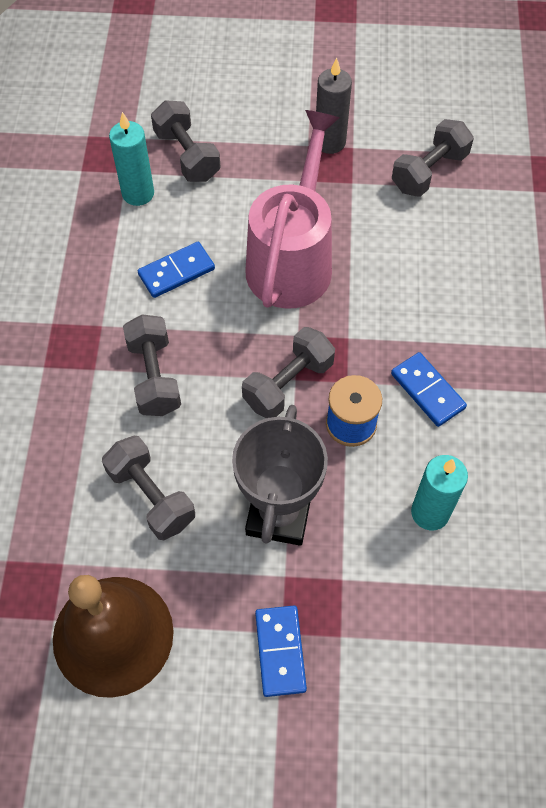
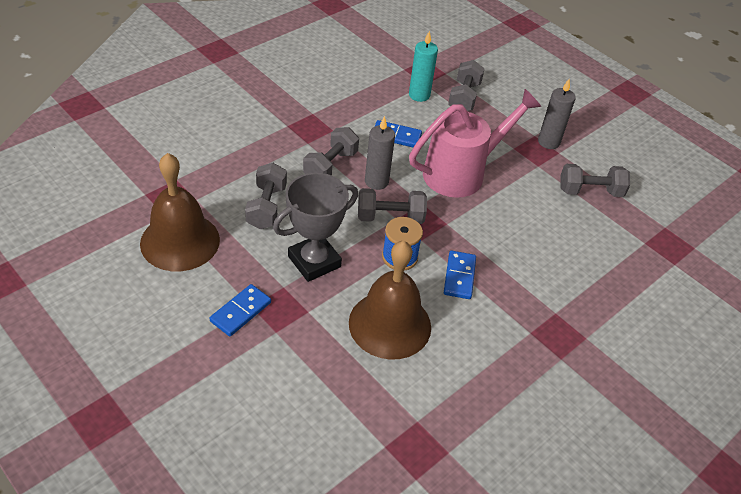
camera: 40 degrees right, 15 degrees down
(224, 351) = (376, 181): none -> grey candle
(430, 512) = (390, 324): turquoise candle -> brown bell

